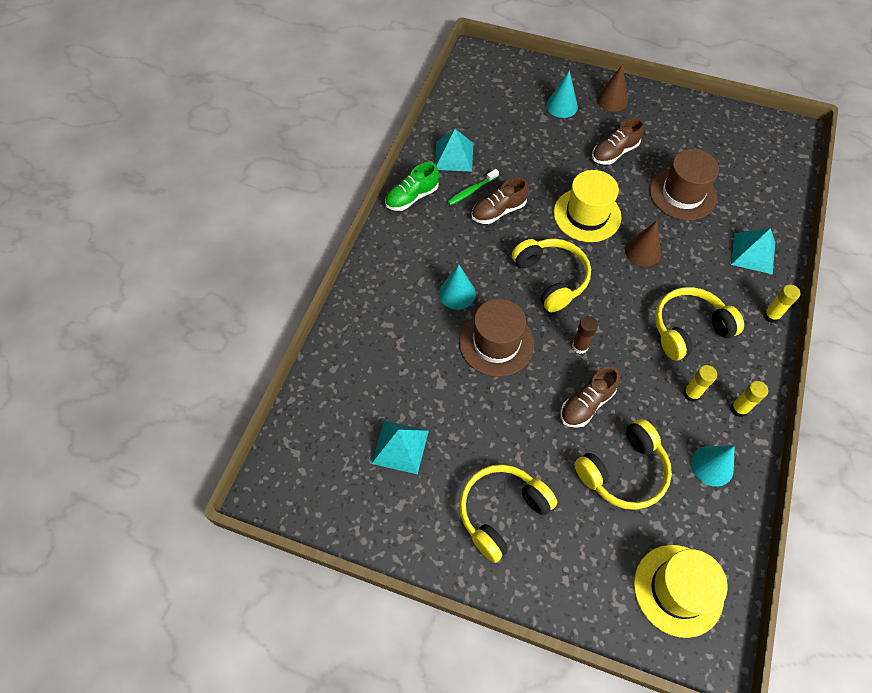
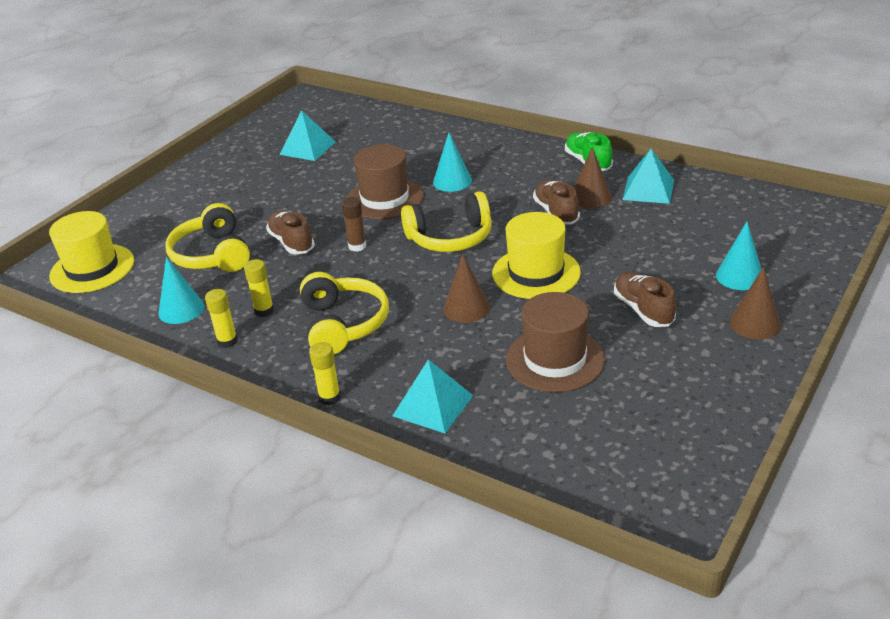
camera: 105 degrees right, 25 degrees down
(471, 191) = (591, 197): green toothbrush -> brown cone
(502, 512) = (221, 189): yellow headphones -> none

